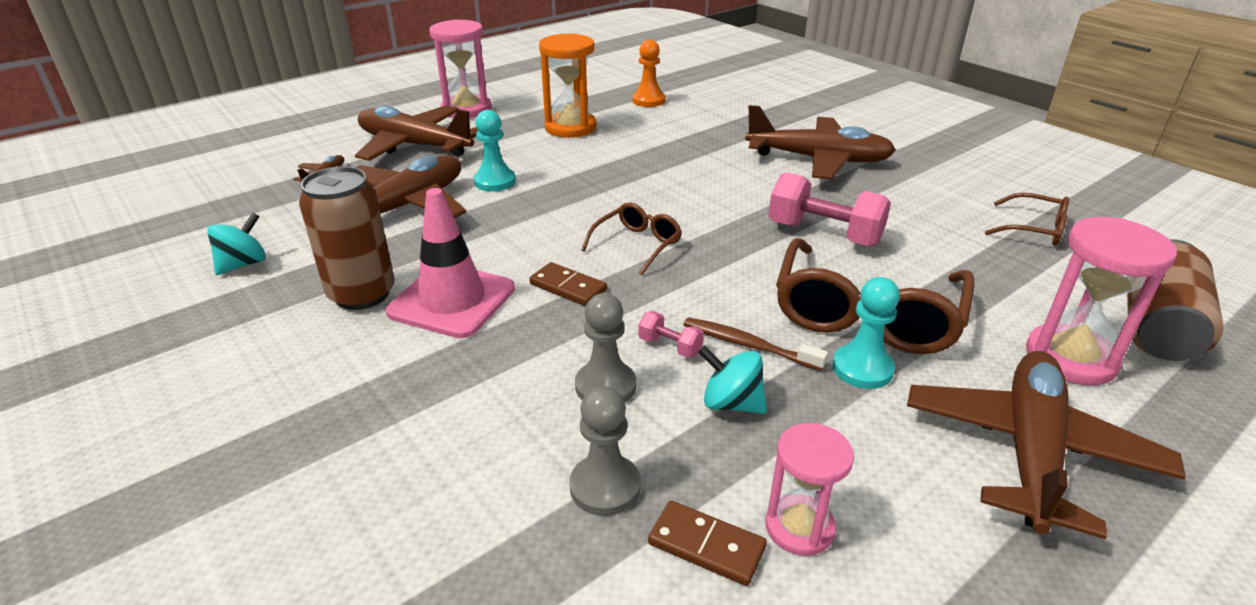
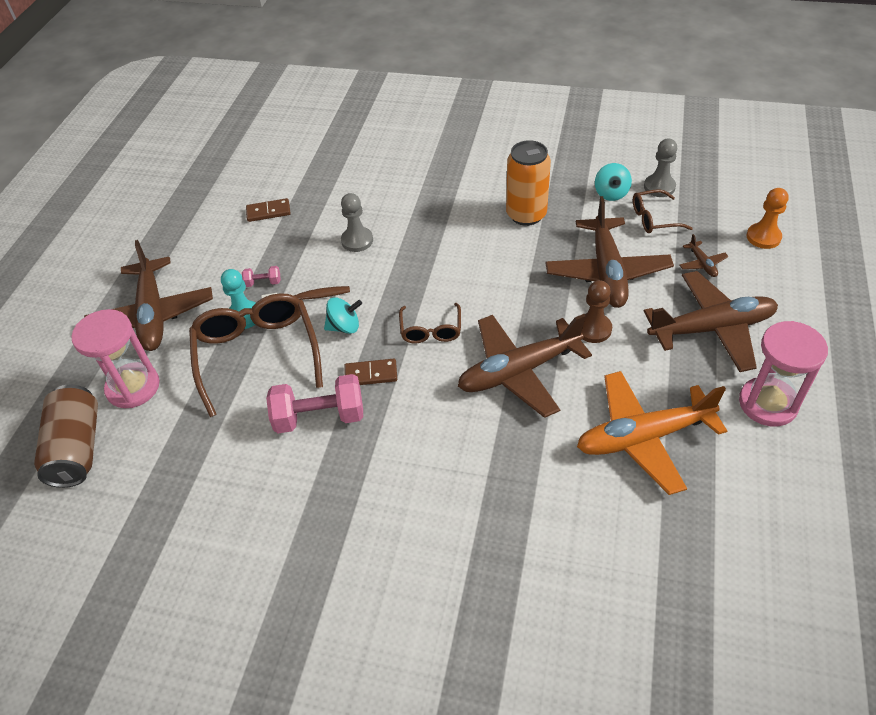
camera: 145 degrees right, 15 degrees up
(362, 294) = (526, 215): brown can -> orange can
(452, 300) = (479, 236): pink traffic cone -> none
(495, 181) = (593, 329): turquoise pawn -> brown pawn
(568, 287) = (434, 277): brown domino -> brown domino (371, 374)
(570, 127) = (643, 437): orange hourglass -> orange plane
(605, 487) = (319, 208): grey pawn -> grey pawn (659, 187)
(648, 100) = (645, 549): orange pawn -> orange pawn (763, 237)
(670, 346) = (347, 275): pink dumbbell -> pink dumbbell (263, 283)
(731, 403) = (296, 264): turquoise spinning top -> turquoise spinning top (344, 327)
(799, 527) = (239, 234): pink hourglass -> none
(818, 160) = (384, 532): brown plane -> brown plane (518, 371)
(1033, 229) = (162, 527): brown glasses -> brown glasses (654, 218)

